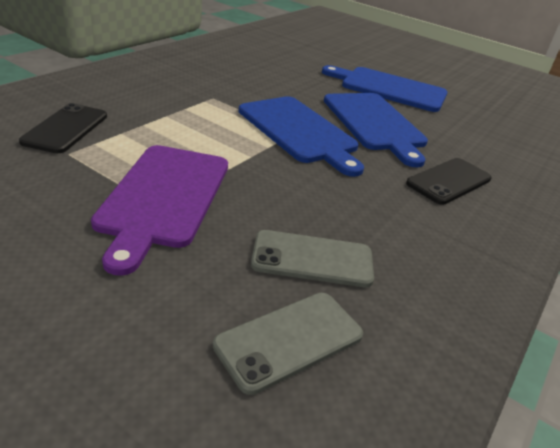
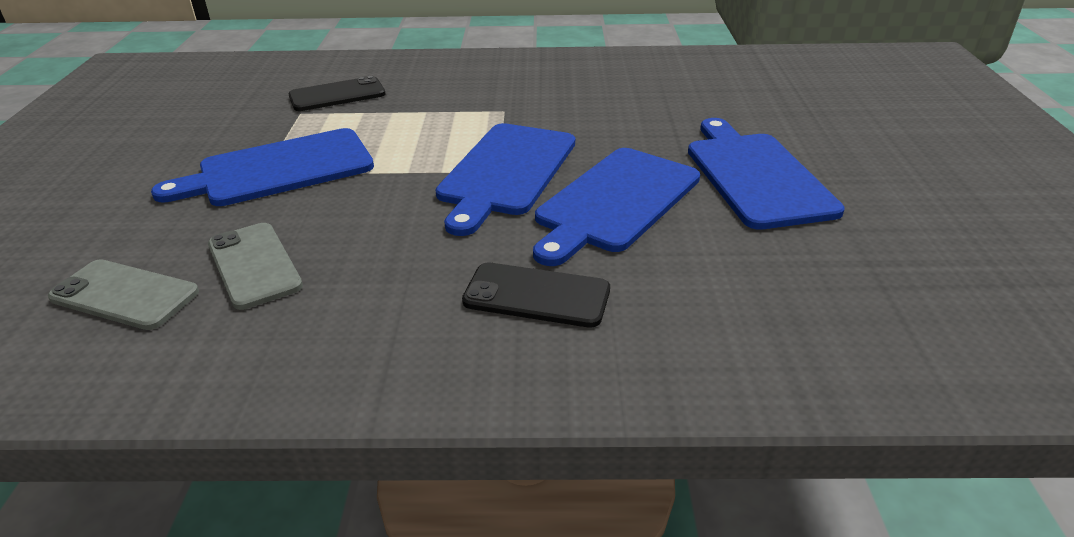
camera: 60 degrees right, 0 degrees up
(163, 197) = (278, 169): purple cutting board -> blue cutting board

